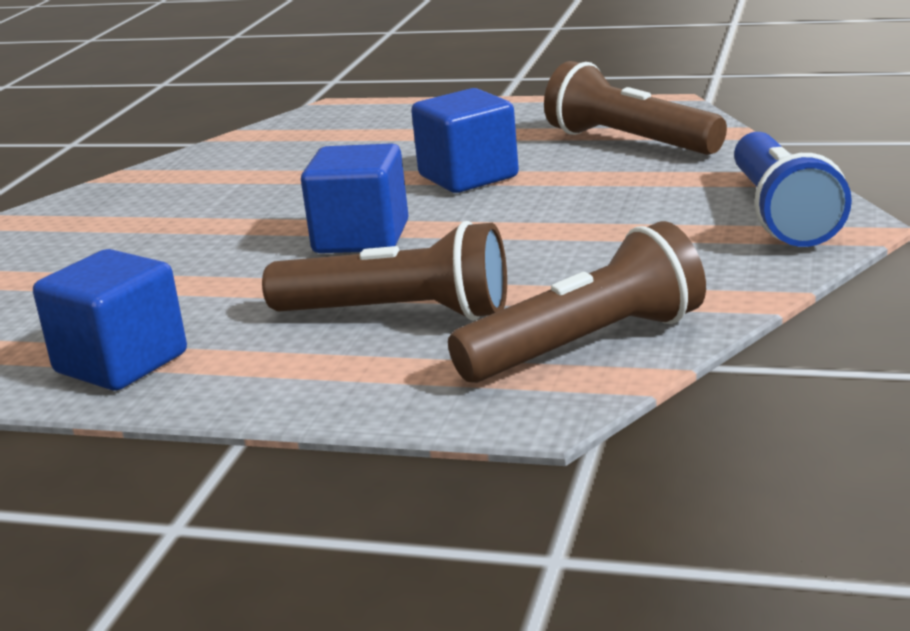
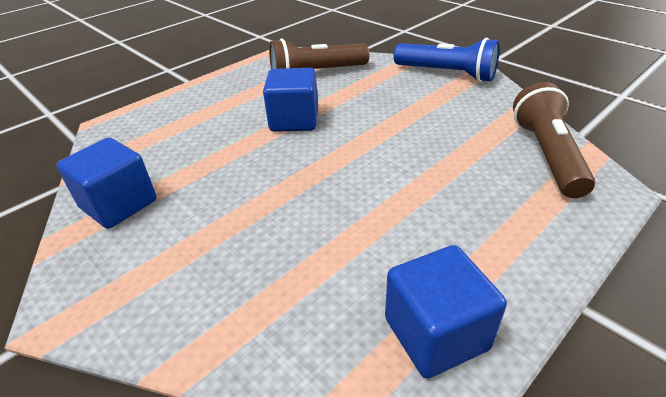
camera: 60 degrees left, 15 degrees up
(361, 238) = (335, 175): blue cube -> blue cube (119, 204)
(398, 314) = (461, 194): brown flashlight -> none

